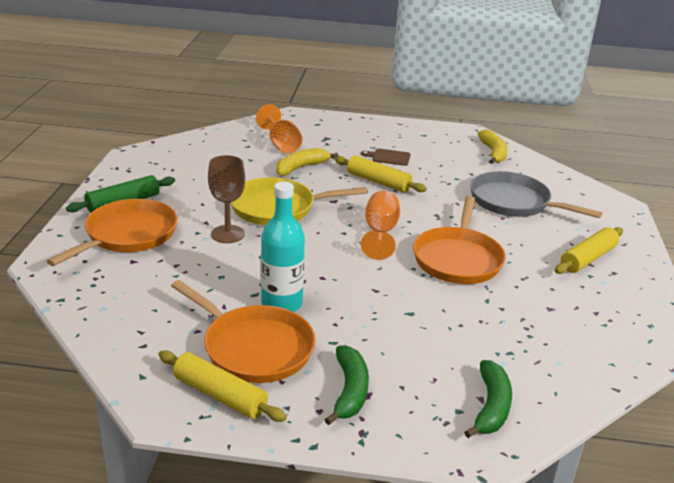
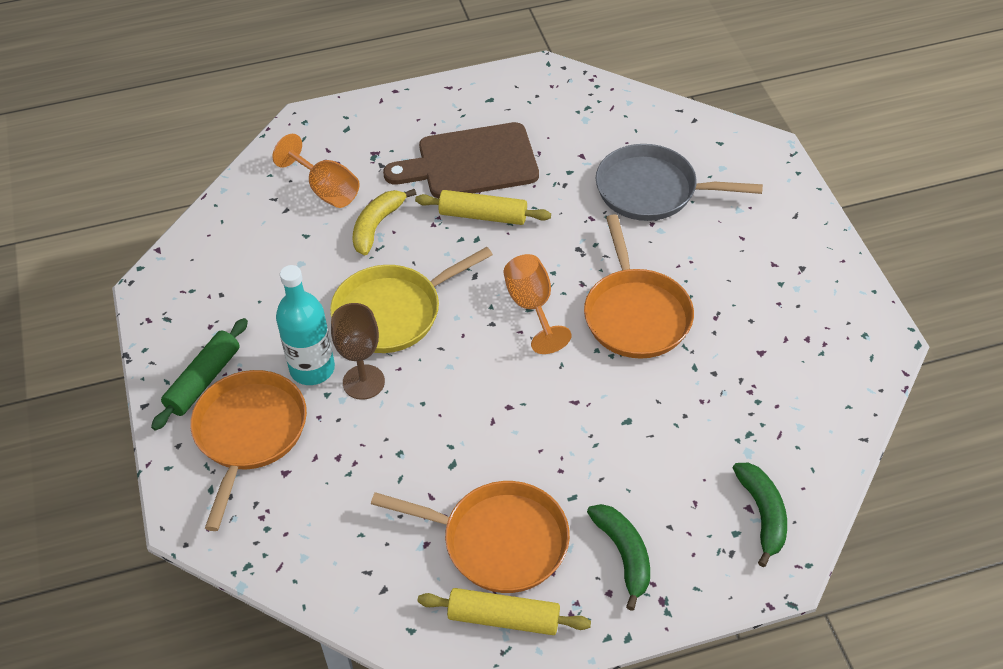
camera: 20 degrees left, 20 degrees up
(281, 304) = (489, 466): turquoise bottle -> turquoise bottle (312, 369)
(389, 157) = (471, 162): brown cutting board -> brown cutting board, size x2.32
(493, 153) = (589, 104): yellow banana -> none
(588, 258) = (768, 256): yellow rolling pin -> none

